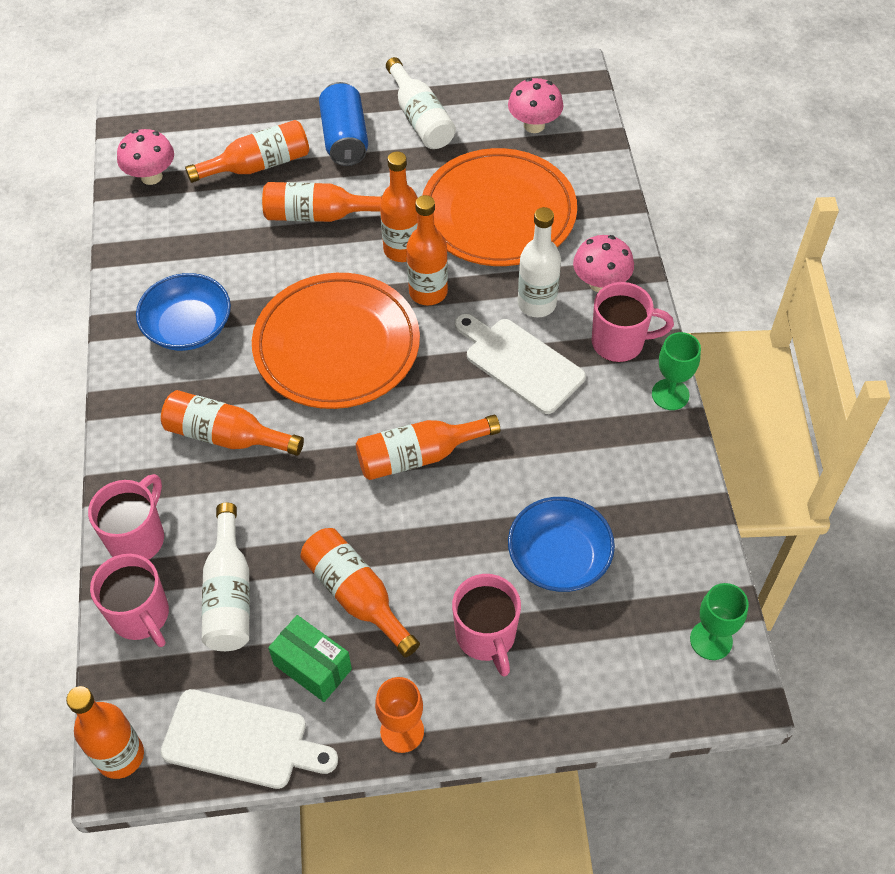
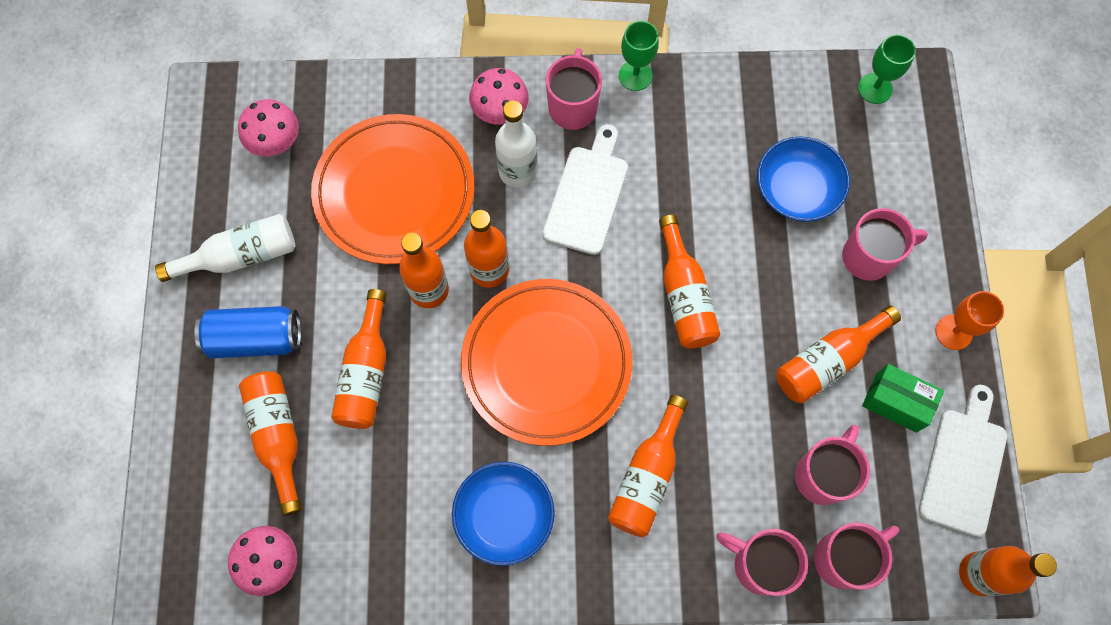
camera: 85 degrees left, 15 degrees up
(229, 594) = (822, 475): white bottle -> pink mug
(312, 667) = (895, 402): green box -> green box turned 75 degrees clockwise
(520, 363) = (587, 195): white cutting board -> white cutting board turned 150 degrees clockwise

